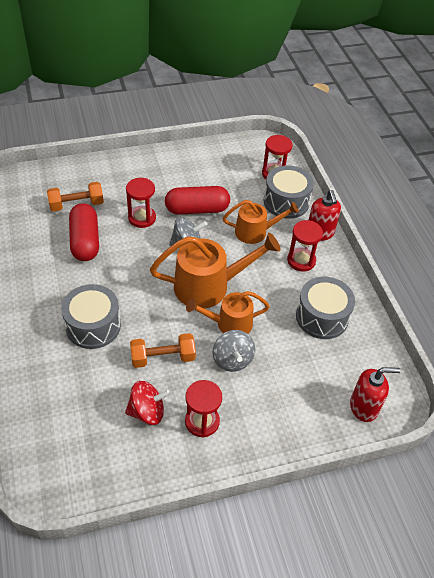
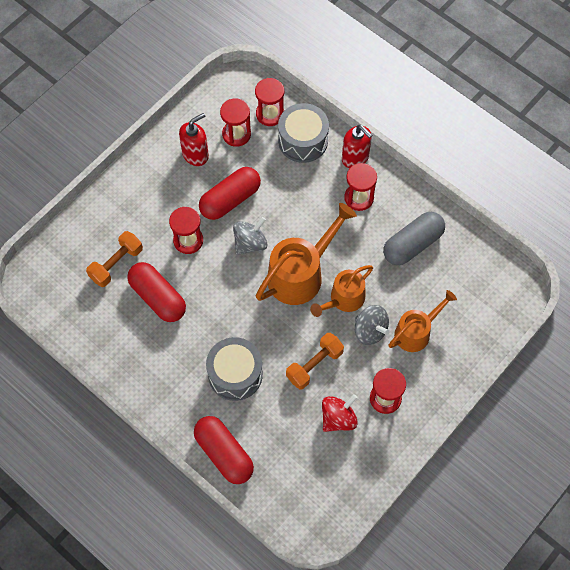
camera: 30 degrees left, 15 degrees up
(29, 379) = (224, 454): none -> red capsule
(238, 173) = (236, 134): none -> red hourglass
(256, 232) = (299, 191): orange watering can -> orange watering can (416, 332)
(322, 317) = (412, 244): grey drum -> grey capsule
(364, 407) = (495, 306): red soap dispenser -> red soap dispenser (195, 154)

